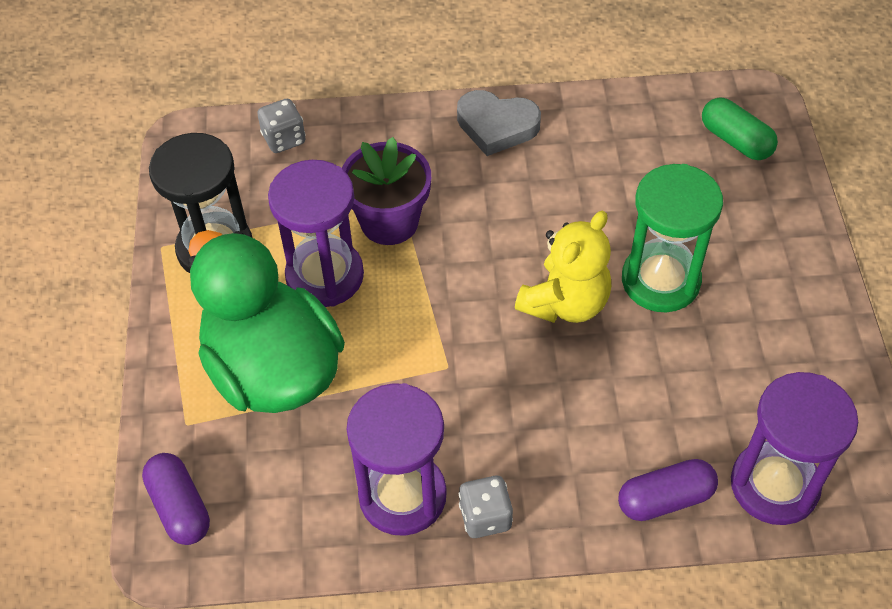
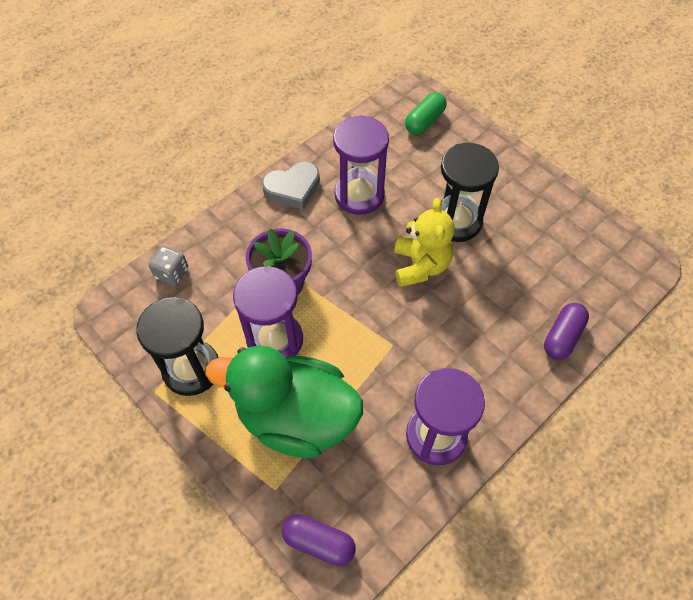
camera: 40 degrees left, 5 degrees up
(485, 517) = (488, 414): grey dice -> none
(660, 280) = (456, 221): green hourglass -> black hourglass
(735, 140) = (424, 121): green capsule -> green capsule turned 60 degrees counterclockwise
(774, 485) = (602, 292): purple hourglass -> purple hourglass (359, 195)

